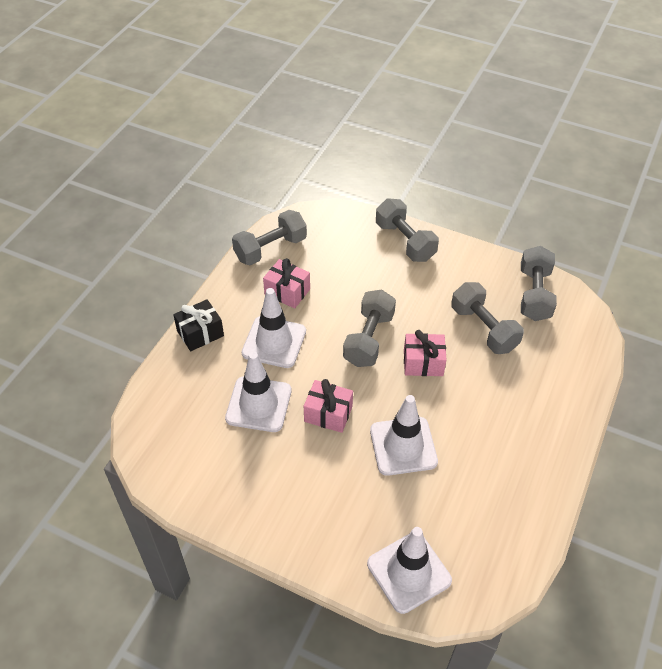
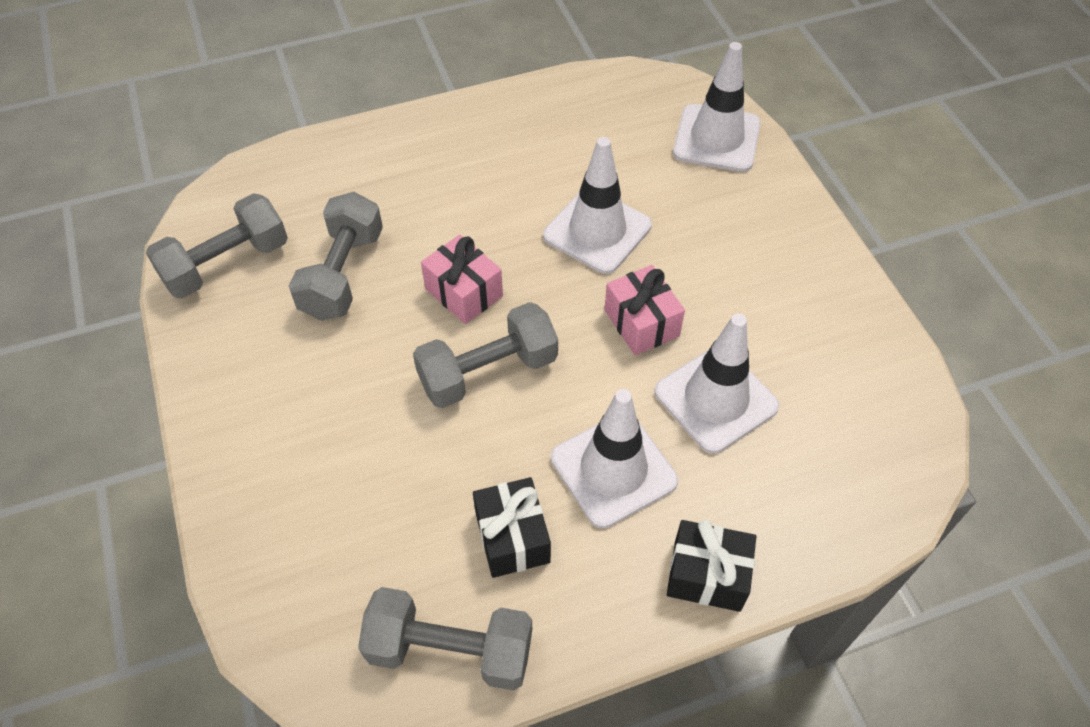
camera: 135 degrees left, 5 degrees up
(287, 292) = (512, 537): pink gift -> black gift
(405, 241) = (251, 474): grey dumbbell -> none

